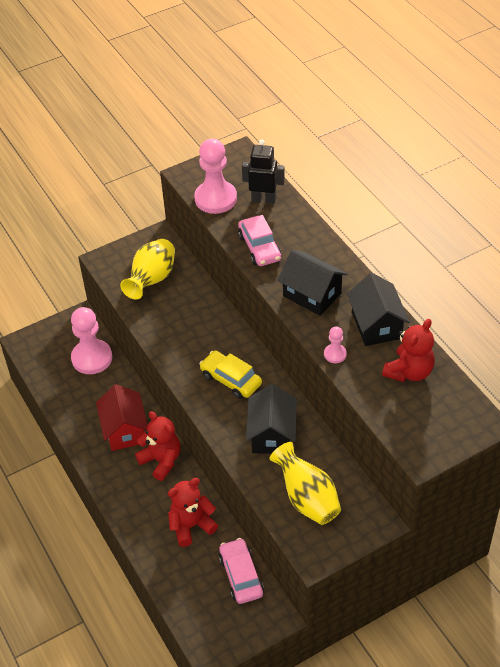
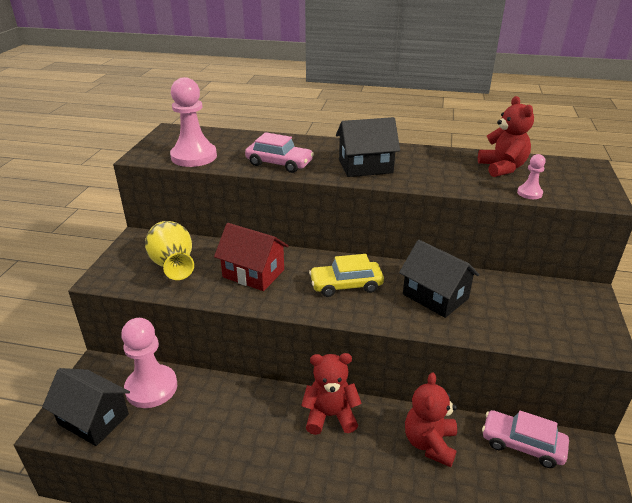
camera: 50 degrees left, 15 degrees down
(125, 430) = (263, 419): red house -> red house (253, 273)
(263, 200) = (235, 142): black robot -> none
(307, 498) = (531, 316): yellow vase -> none
(335, 354) = (444, 185): pink pawn -> pink pawn (529, 193)
(376, 325) = (436, 159): black house -> black house (93, 419)

